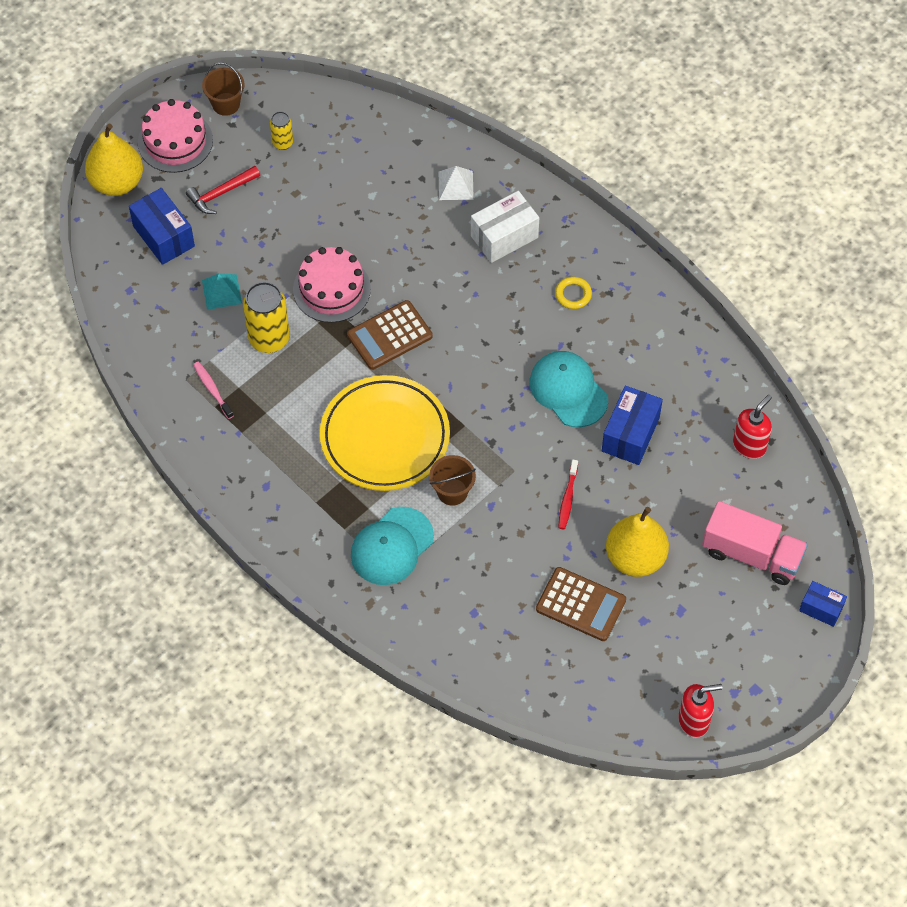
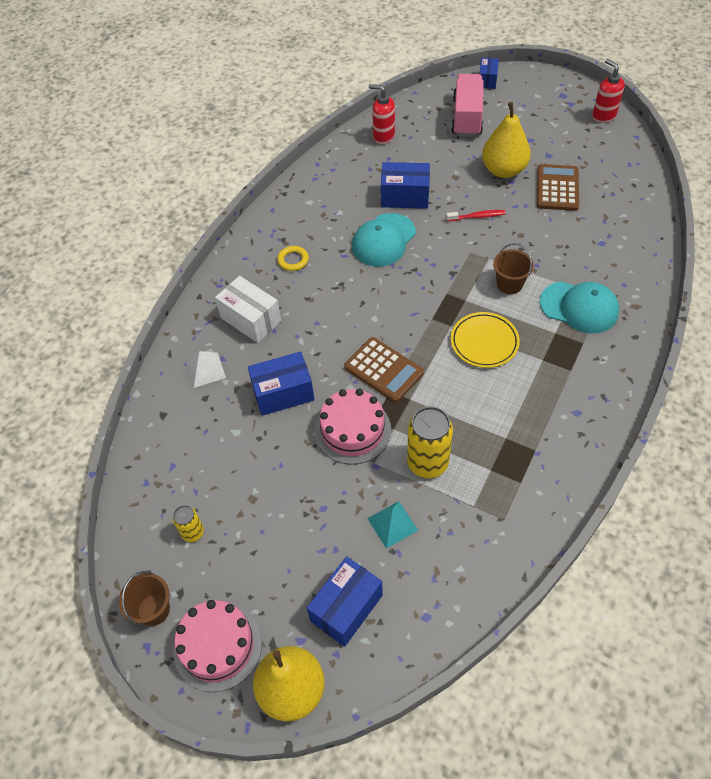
camera: 105 degrees left, 5 degrees down
(212, 389) = (503, 491): pink toothbrush -> none
(221, 193) = (273, 570): red hammer -> none
(385, 437) = (484, 342): yellow plate -> yellow plate, size x0.59
(399, 243) = (283, 393): none -> blue box

